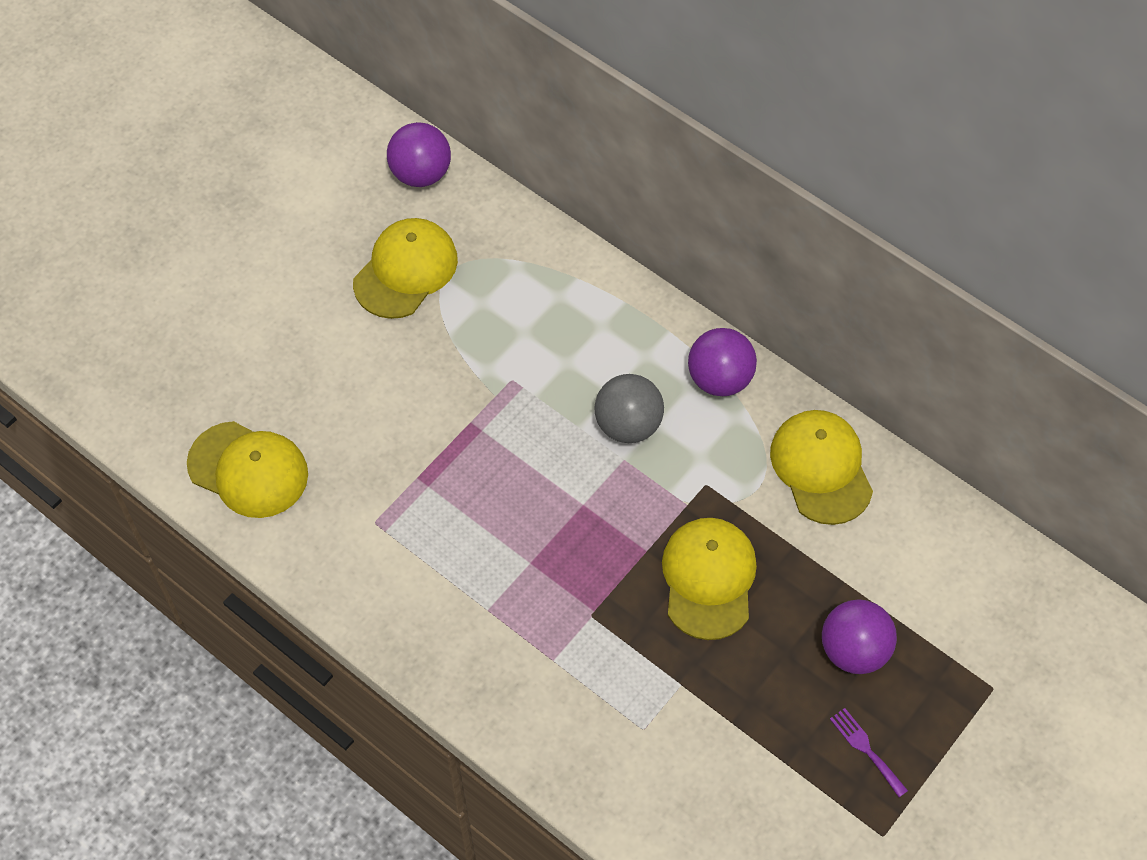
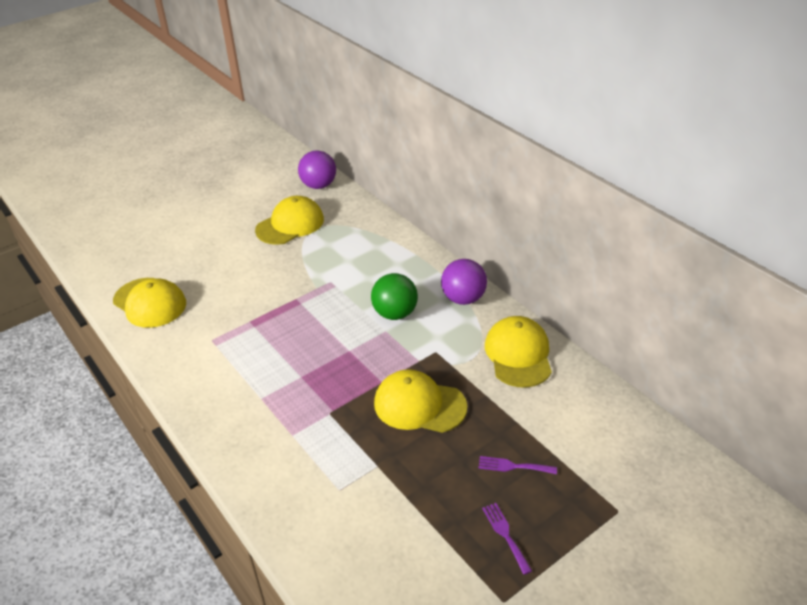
camera: 15 degrees right, 20 degrees down
(628, 425) = (395, 313): grey ball -> green ball
(708, 579) = (419, 405): yellow cap -> yellow cap turned 90 degrees counterclockwise
(854, 650) = (513, 466): purple ball -> purple fork

